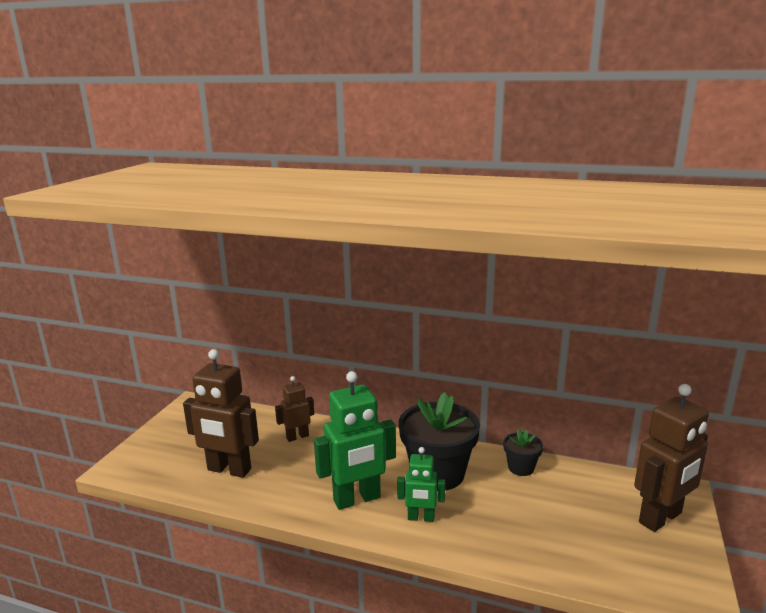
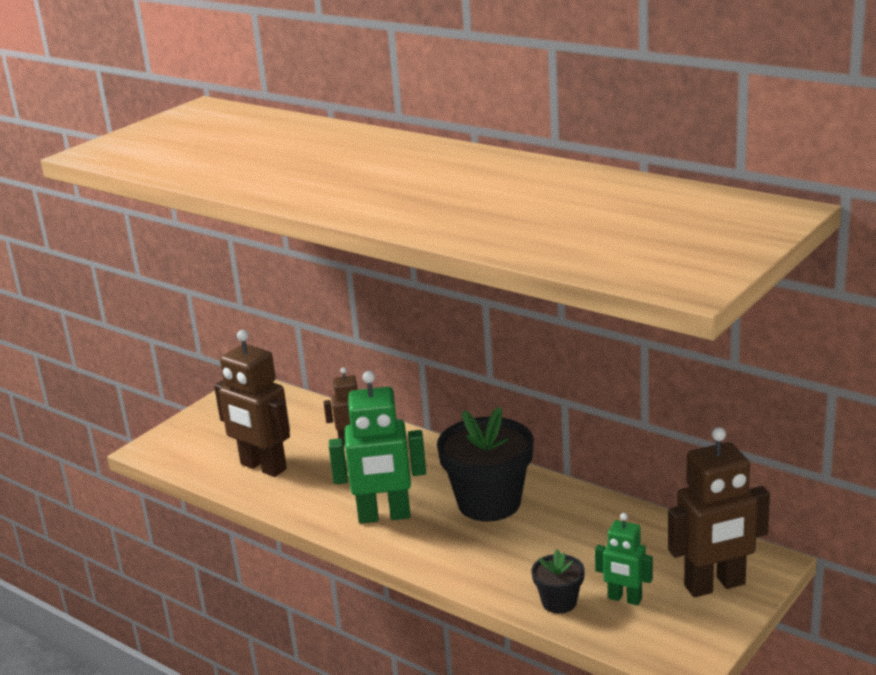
camera: 20 degrees right, 5 degrees up
(421, 518) = (442, 544): green robot -> green robot (624, 599)
(521, 468) = (591, 510): black flower pot -> black flower pot (559, 602)

